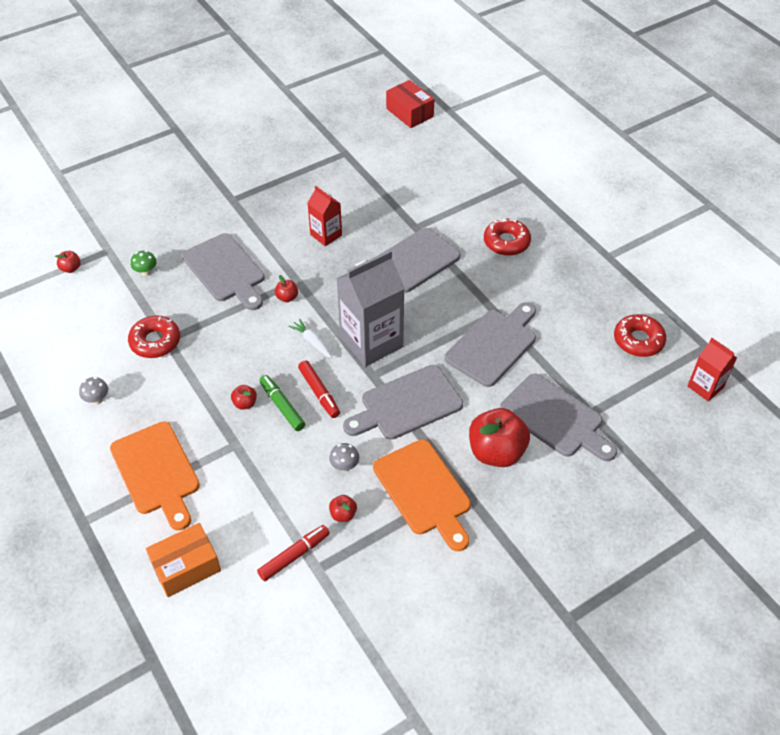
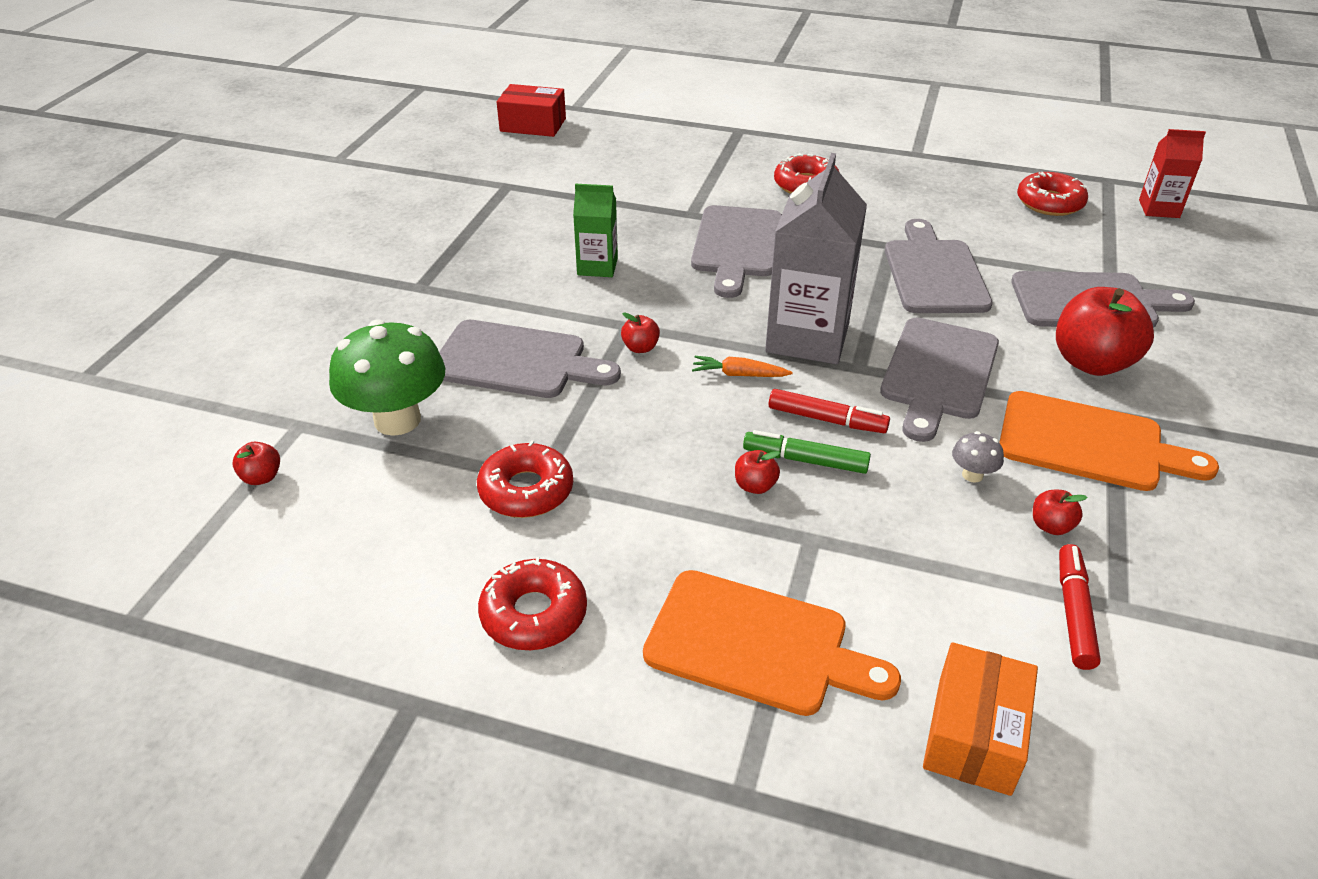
camera: 40 degrees left, 10 degrees down
(97, 399) = (534, 614): grey mushroom -> red donut
(146, 272) = (397, 420): green mushroom -> green mushroom, size x2.36
(312, 342) = (739, 375): white carrot -> orange carrot
(326, 235) = (597, 266): red carton -> green carton

